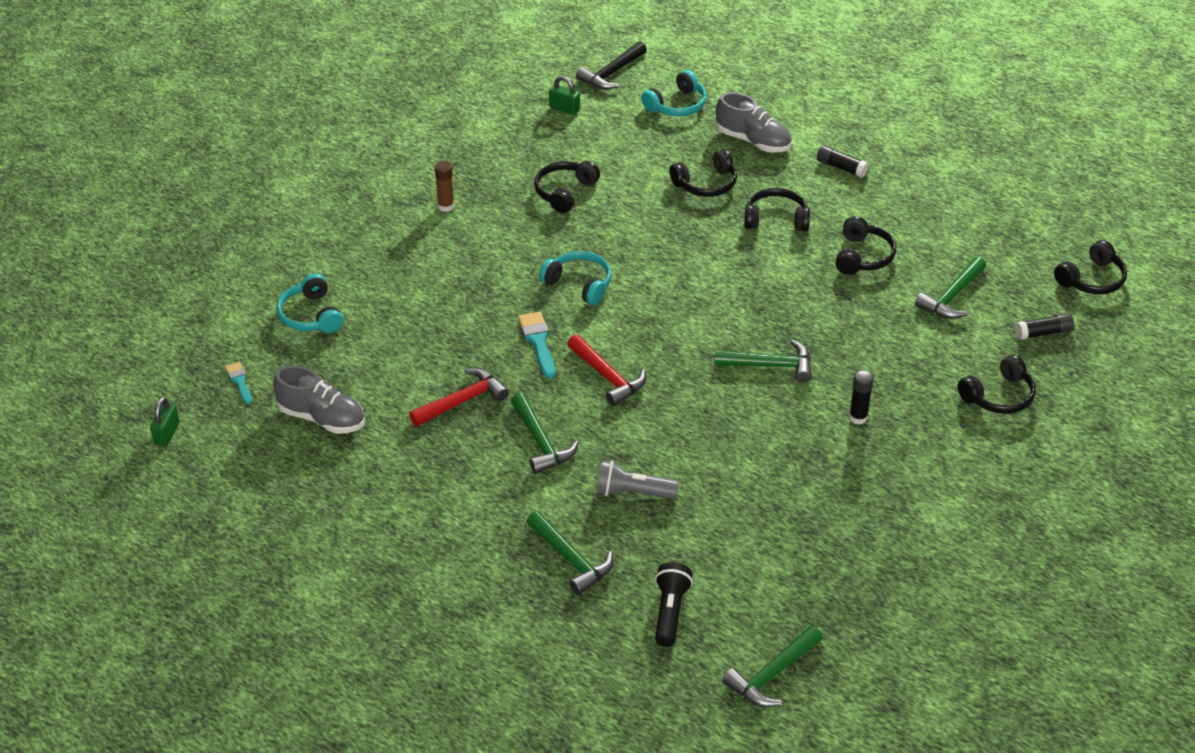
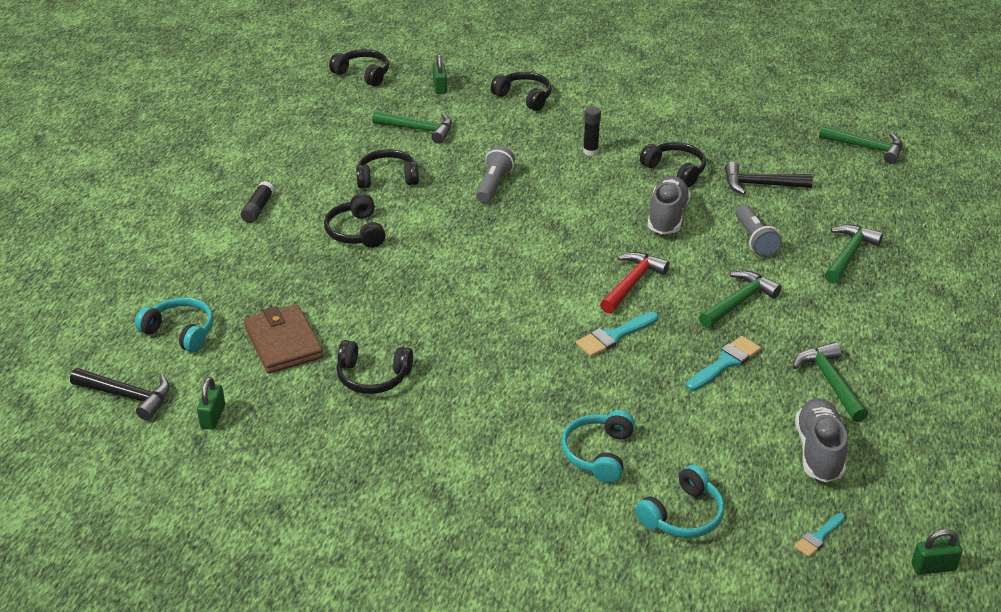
camera: 110 degrees left, 5 degrees down
(446, 206) = (439, 463): brown glue stick -> none
(462, 401) = (725, 363): red hammer -> turquoise brush
(579, 284) = (516, 330): turquoise headphones -> turquoise headphones (598, 453)
(634, 154) = (283, 343): none -> brown wallet
(670, 612) = (854, 198): black flashlight -> none
(706, 184) = (317, 284): black headphones -> black headphones (675, 170)
(732, 538) = (760, 185): none -> black hammer
(753, 141) = (232, 267): grey shoe -> grey shoe (667, 217)
(770, 365) = (558, 201): green hammer -> green hammer (830, 382)
(820, 326) = (493, 184): none -> grey flashlight
(1043, 333) = (440, 87): black glue stick -> green padlock

